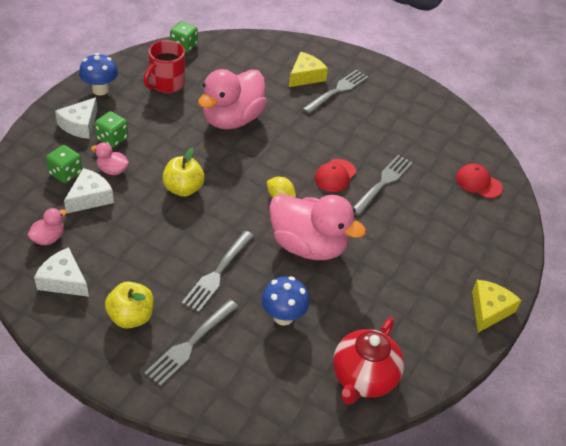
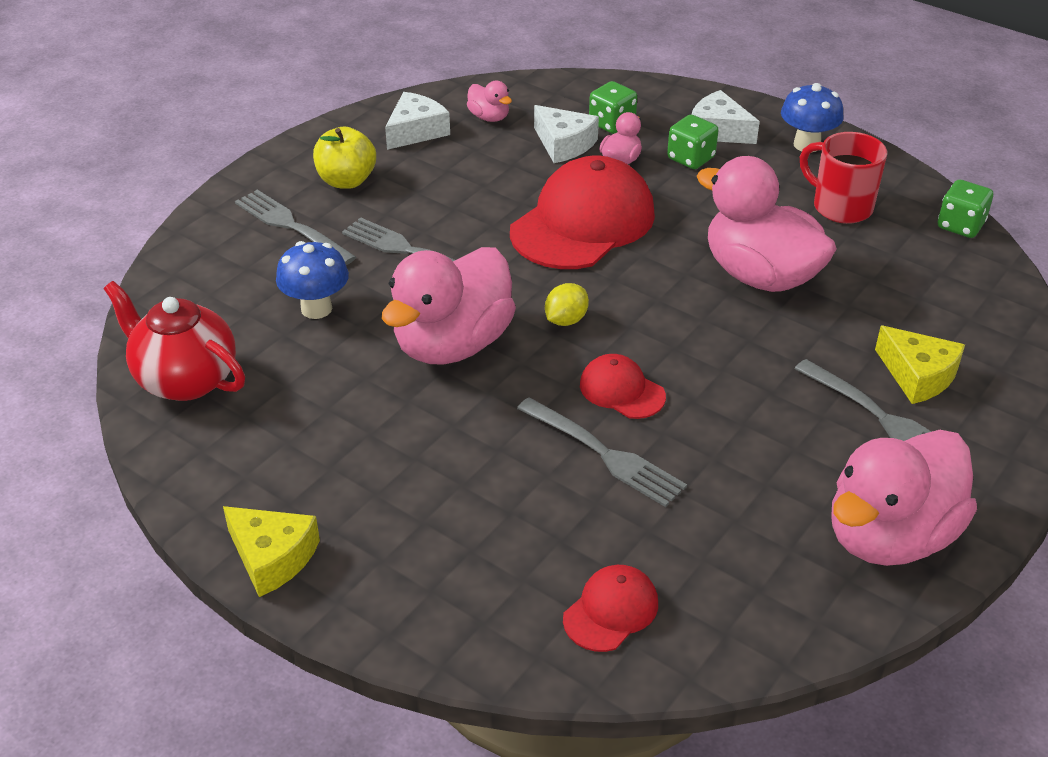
camera: 100 degrees right, 5 degrees down
(183, 189) = (583, 222): yellow apple -> red cap
(410, 98) = (889, 536): none -> pink duck

